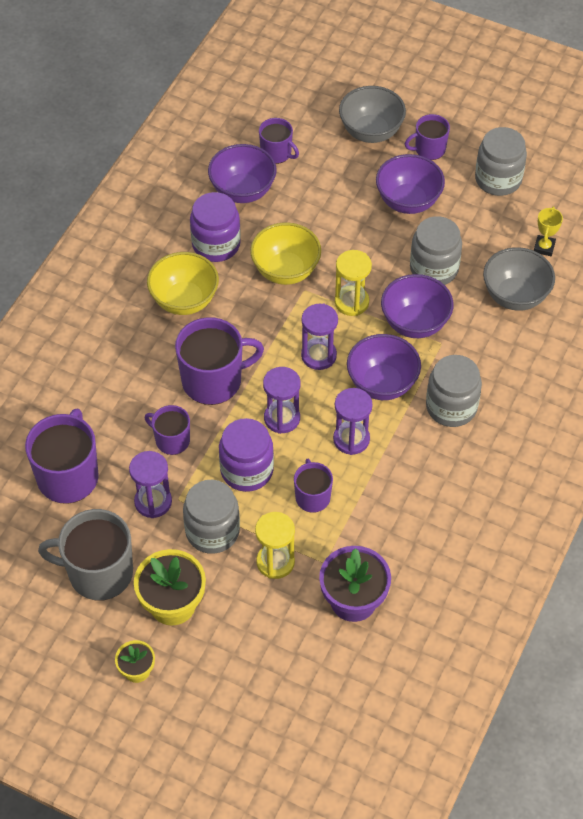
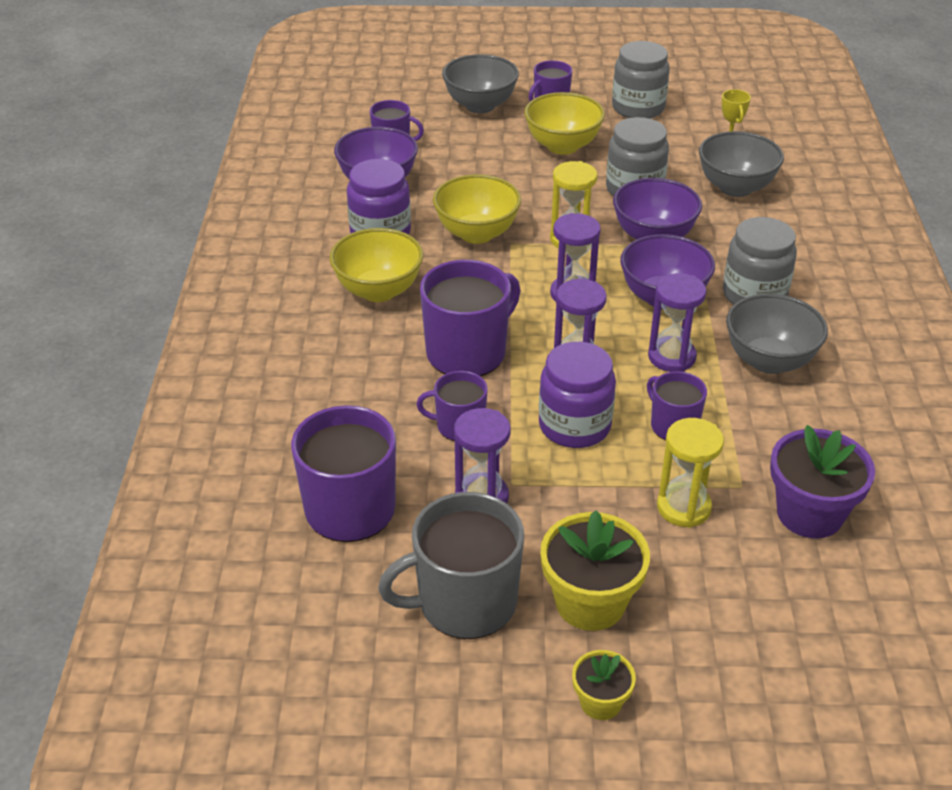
camera: 25 degrees left, 15 degrees down
(212, 531) = (580, 502): grey jar -> none
(408, 201) = (562, 146): purple bowl -> yellow bowl
(418, 470) = (769, 361): none -> grey bowl

